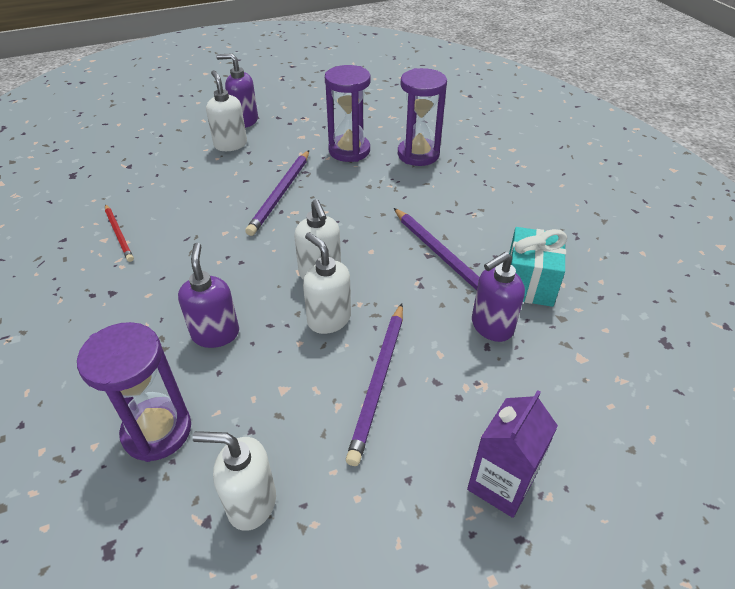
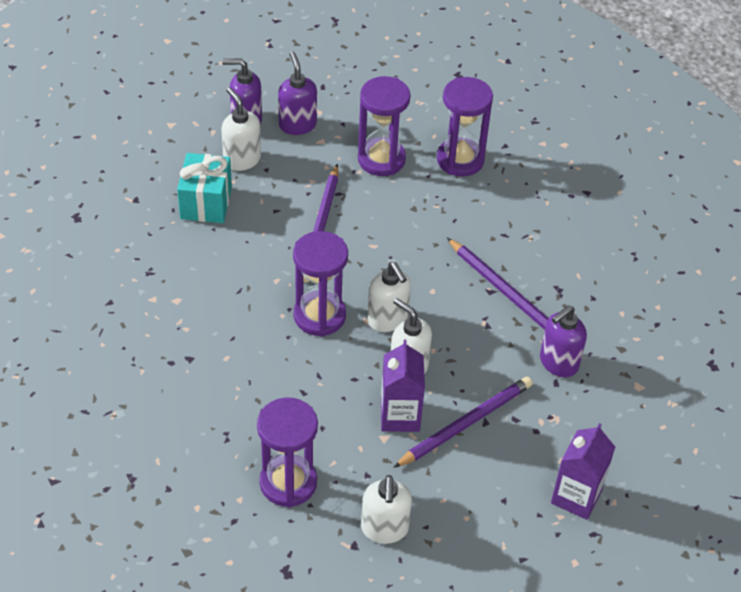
camera: 10 degrees left, 5 degrees up
(119, 234) = (166, 291): red pencil -> none
(215, 334) = (307, 392): purple soap dispenser -> purple soap dispenser (297, 125)
(251, 502) = (384, 529): white soap dispenser -> white soap dispenser turned 90 degrees counterclockwise
(254, 264) = (319, 316): none -> purple hourglass
(307, 367) = (400, 416): none -> purple carton
(378, 382) = (465, 424): purple pencil -> purple pencil turned 135 degrees counterclockwise
(529, 283) = (590, 315): turquoise gift -> turquoise gift (206, 203)

